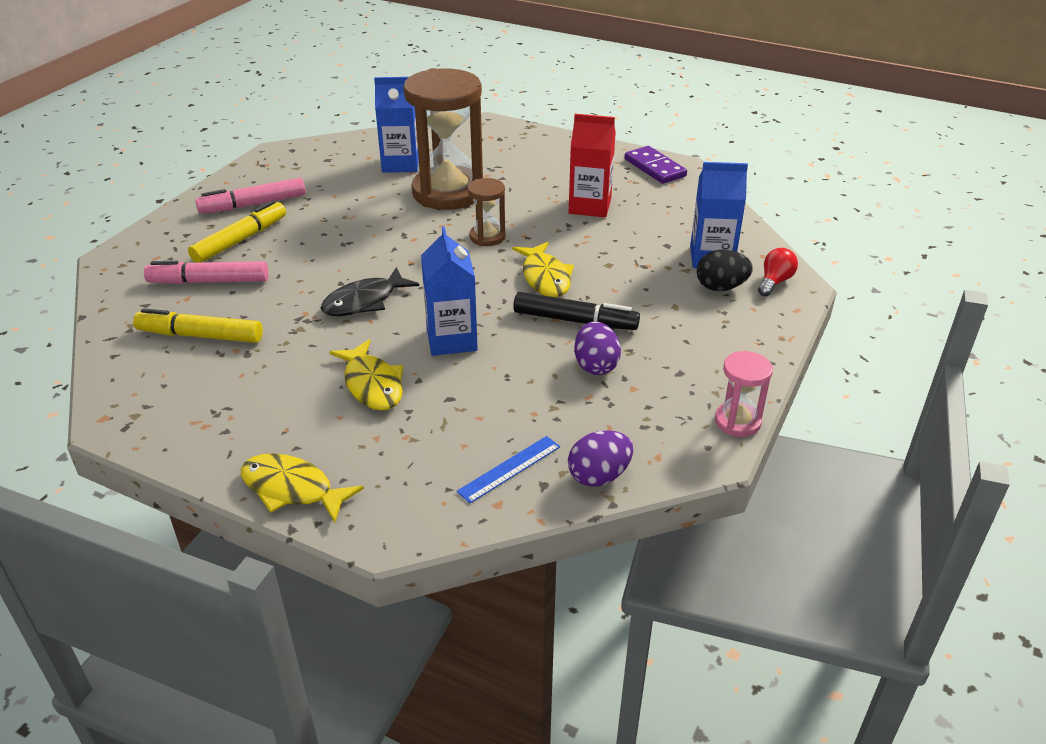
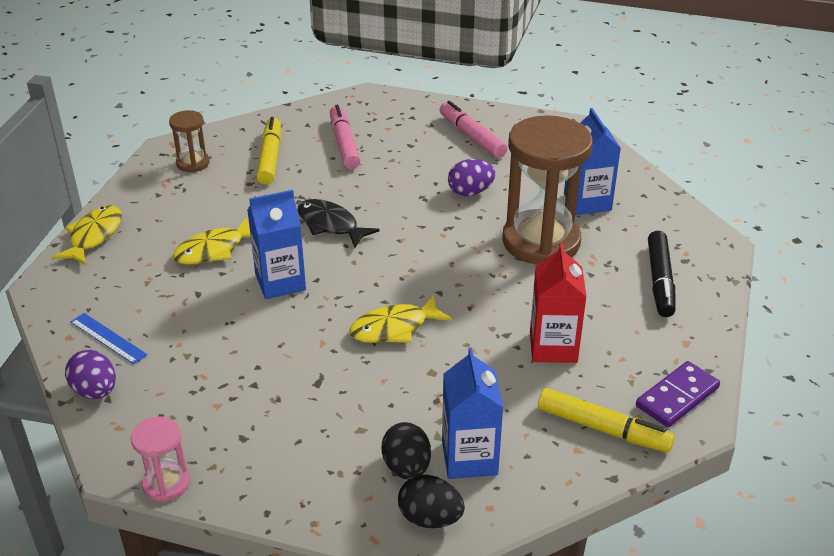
camera: 80 degrees right, 0 degrees up
(240, 240) = (410, 144): yellow marker -> yellow marker (603, 429)
(487, 237) = (460, 280): brown hourglass -> brown hourglass (193, 163)
(575, 321) = (321, 356): black marker -> black marker (660, 281)
(595, 365) = (249, 377): purple egg -> purple egg (470, 192)
(774, 282) = (430, 518): red light bulb -> black egg

